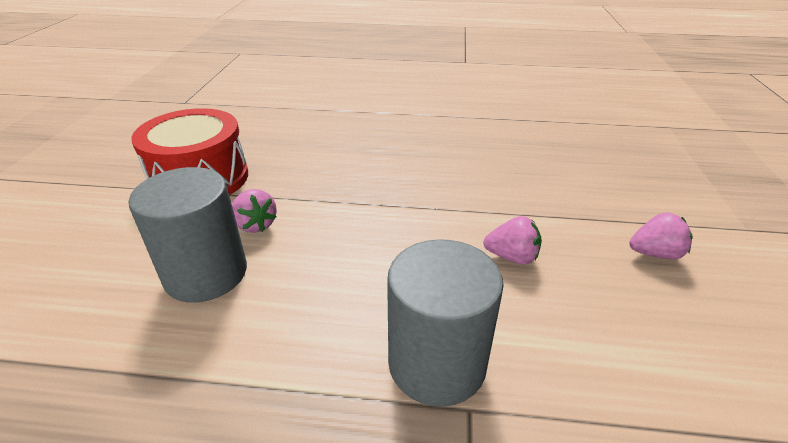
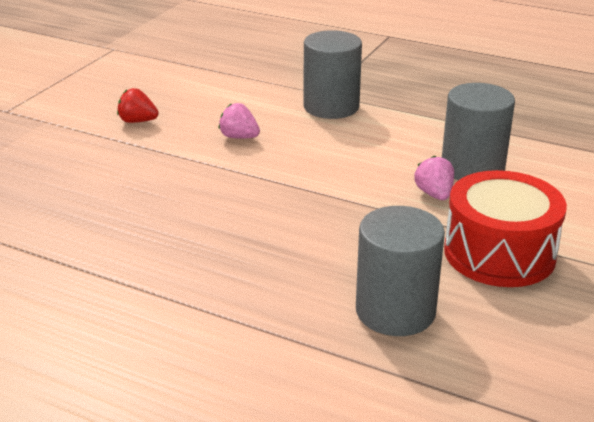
camera: 160 degrees left, 5 degrees down
(283, 130) = (395, 311): none -> grey cylinder
(654, 253) = (137, 121): pink strawberry -> red strawberry

